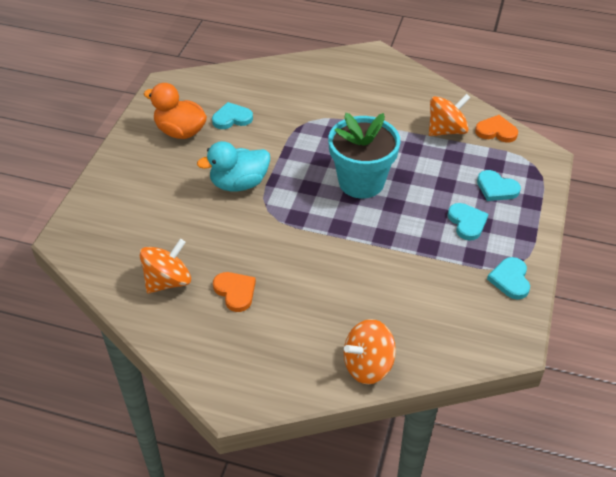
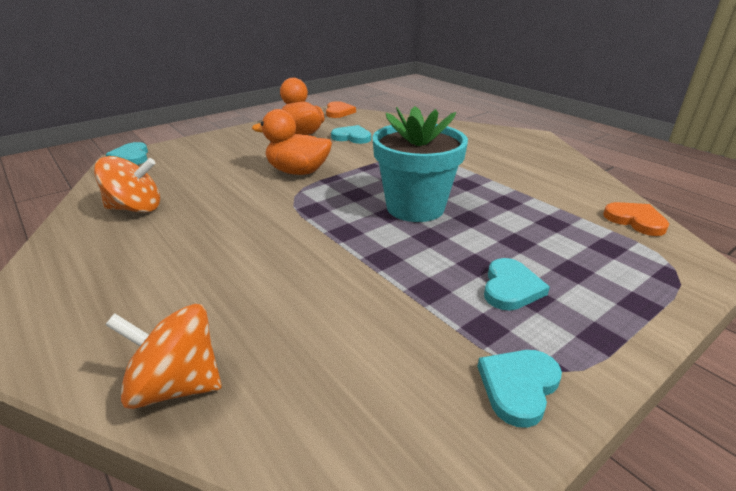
camera: 35 degrees right, 15 degrees down
(235, 292) = (170, 239): orange heart -> orange heart (338, 112)
(239, 183) = (298, 172): turquoise duck -> orange duck
(446, 130) = (564, 201): orange spinning top -> none
(496, 188) = (590, 270): turquoise heart -> turquoise heart (131, 157)

